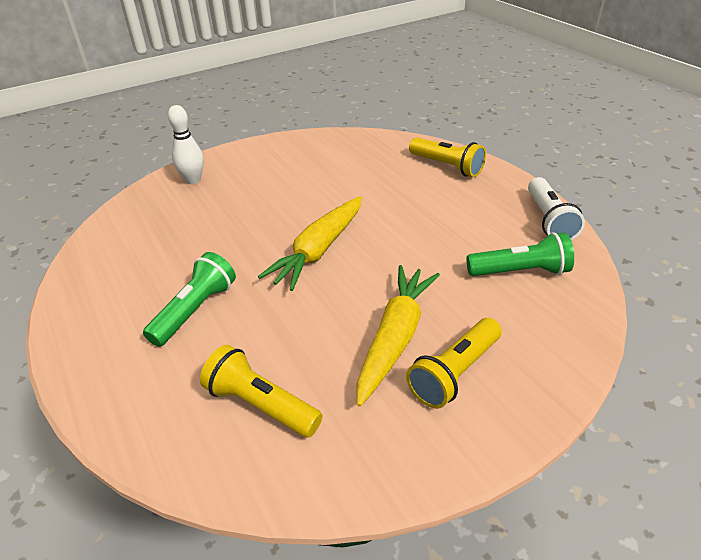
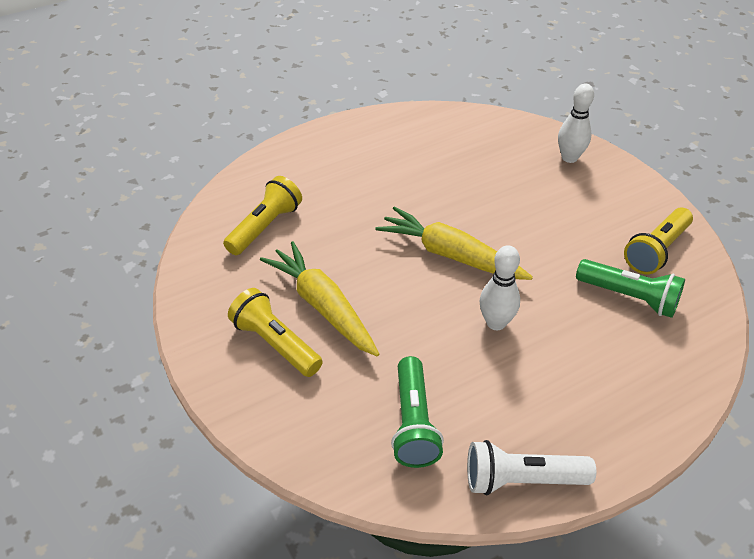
camera: 90 degrees right, 5 degrees up
(195, 310) = (369, 183): green flashlight -> green flashlight (629, 297)
(395, 338) = (323, 306): yellow carrot -> yellow carrot turned 150 degrees counterclockwise
(401, 227) = (496, 323): none -> white bowling pin
(447, 166) = (646, 383): yellow flashlight -> yellow flashlight (656, 251)

